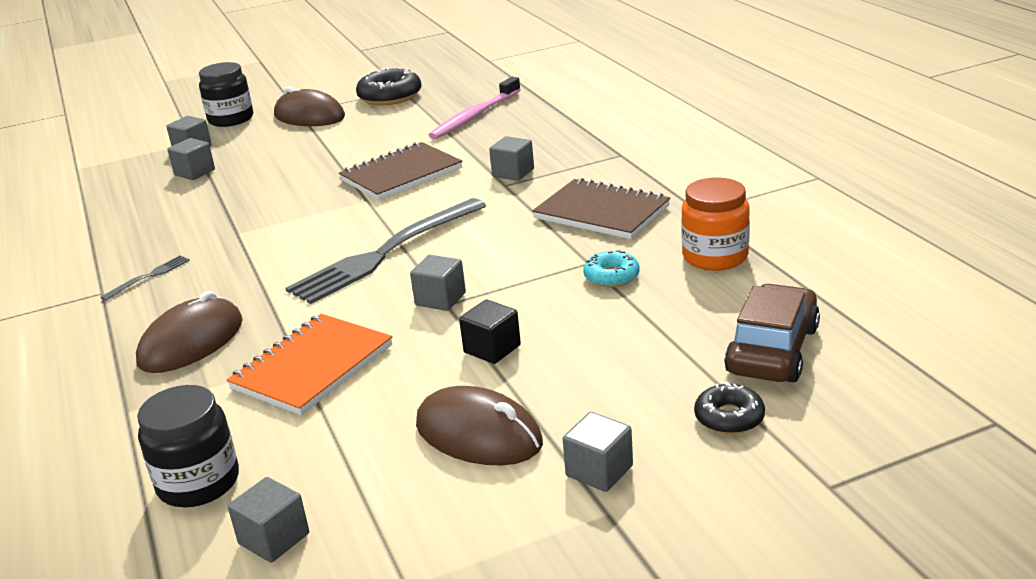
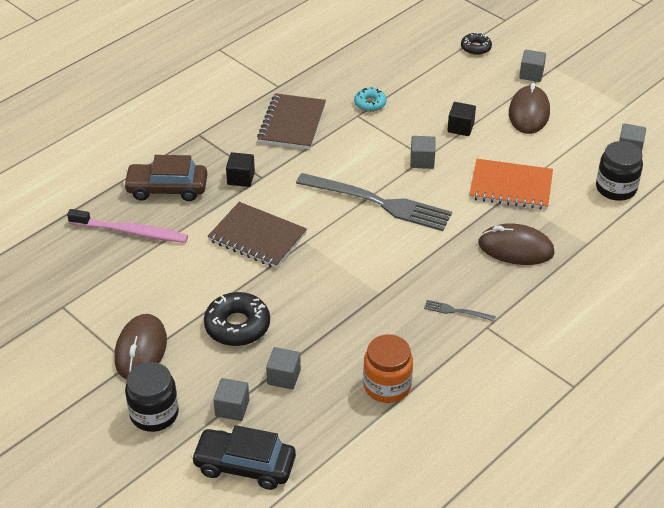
camera: 115 degrees left, 15 degrees up
(127, 149) = (244, 465): none -> black car
(390, 96) = (84, 307): black donut -> black donut (237, 326)
(513, 173) = (241, 178): grey cube -> black cube
(715, 257) = (334, 72): orange jar -> orange jar (387, 386)
(772, 350) = (417, 43): brown car -> brown car (167, 189)

